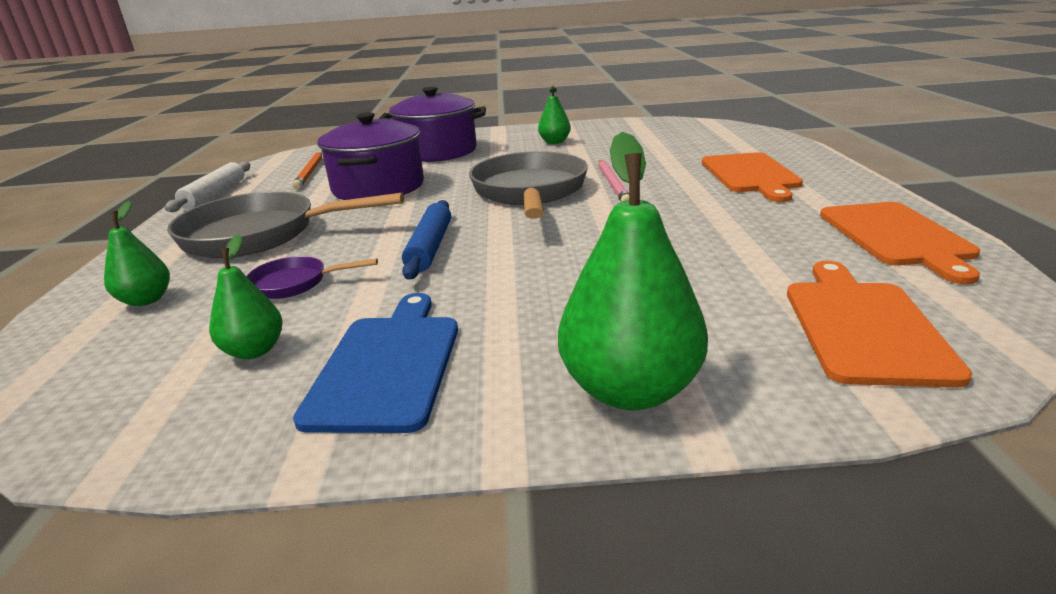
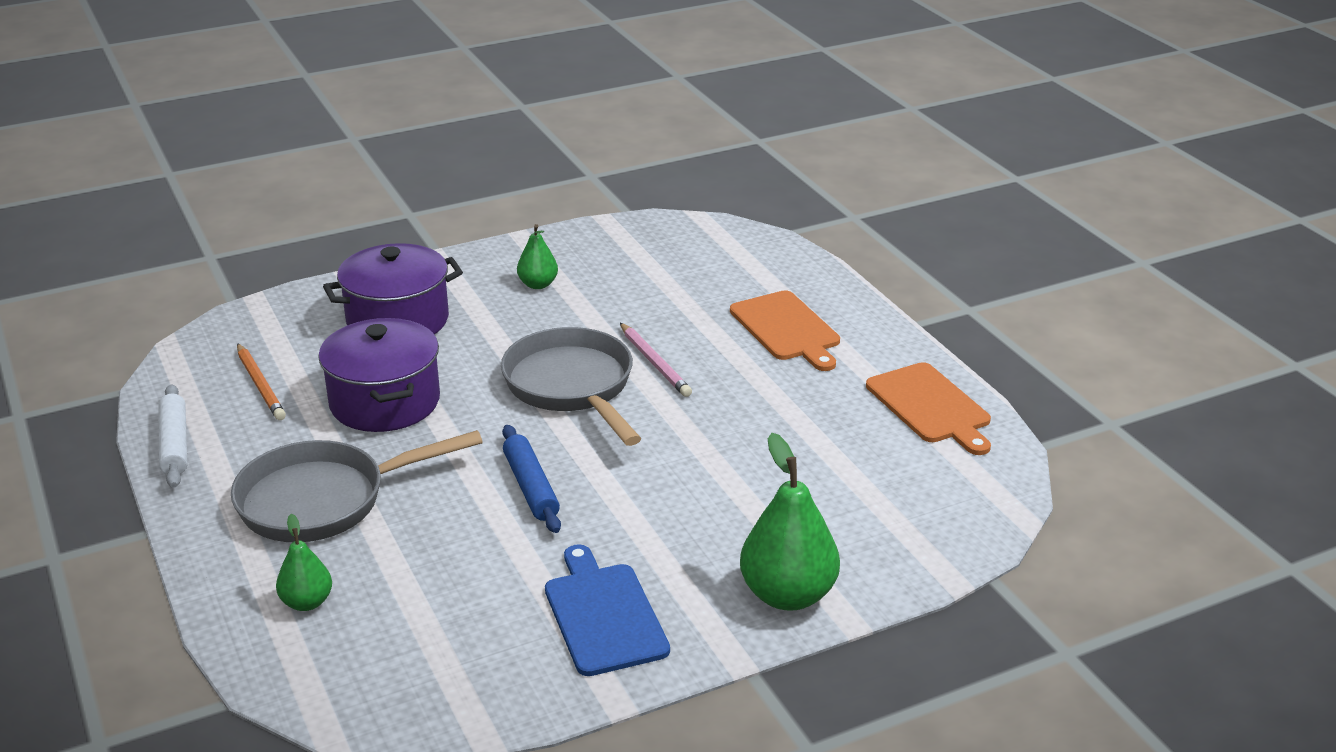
camera: 25 degrees left, 5 degrees up
(254, 351) = (480, 627): green pear -> none
(295, 283) = (438, 555): purple pan -> none
(863, 326) = (920, 510): orange cutting board -> none

